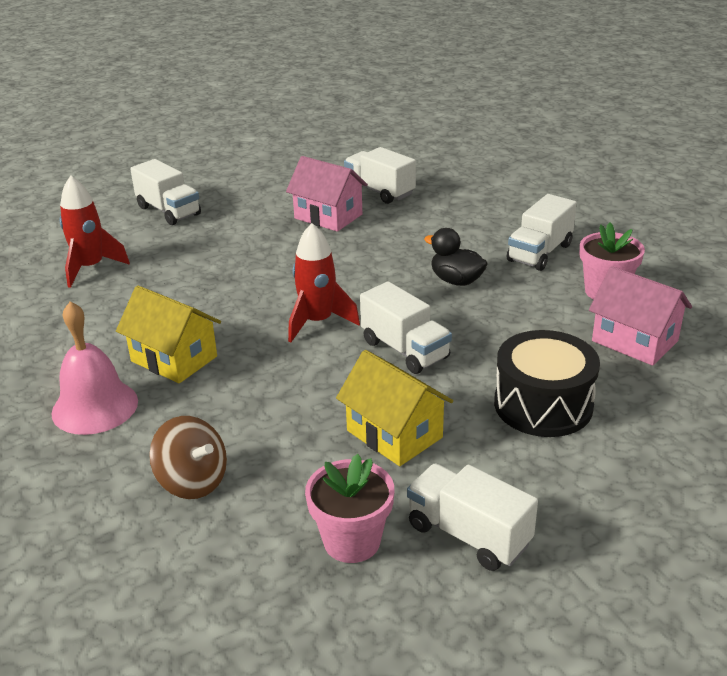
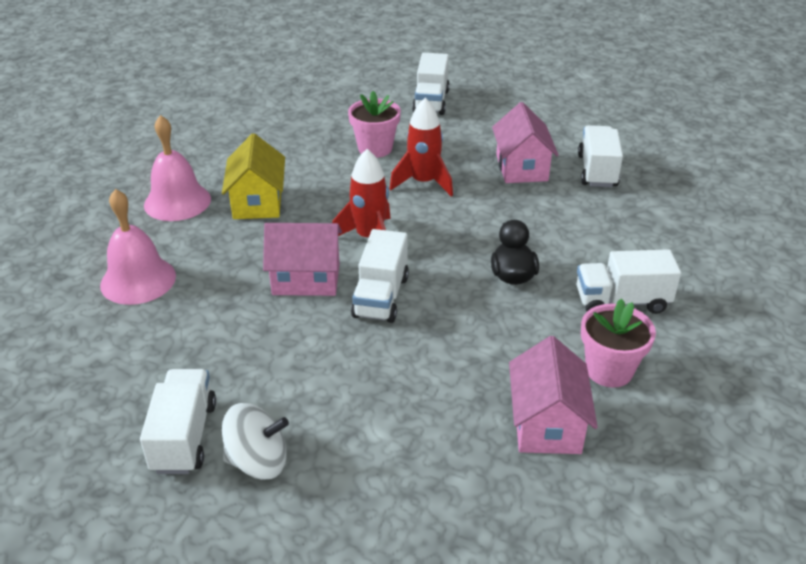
camera: 50 degrees right, 5 degrees up
(90, 268) = (322, 114): red rocket -> red rocket (423, 183)
(192, 481) = (138, 280): brown spinning top -> pink bell
(330, 378) = (306, 279): none -> pink house
(352, 541) = (133, 381): pink flower pot -> pink flower pot (375, 148)
(394, 434) = (269, 343): yellow house -> none
(543, 405) = (385, 406): black drum -> none
(543, 501) = (258, 461): none -> white spinning top

